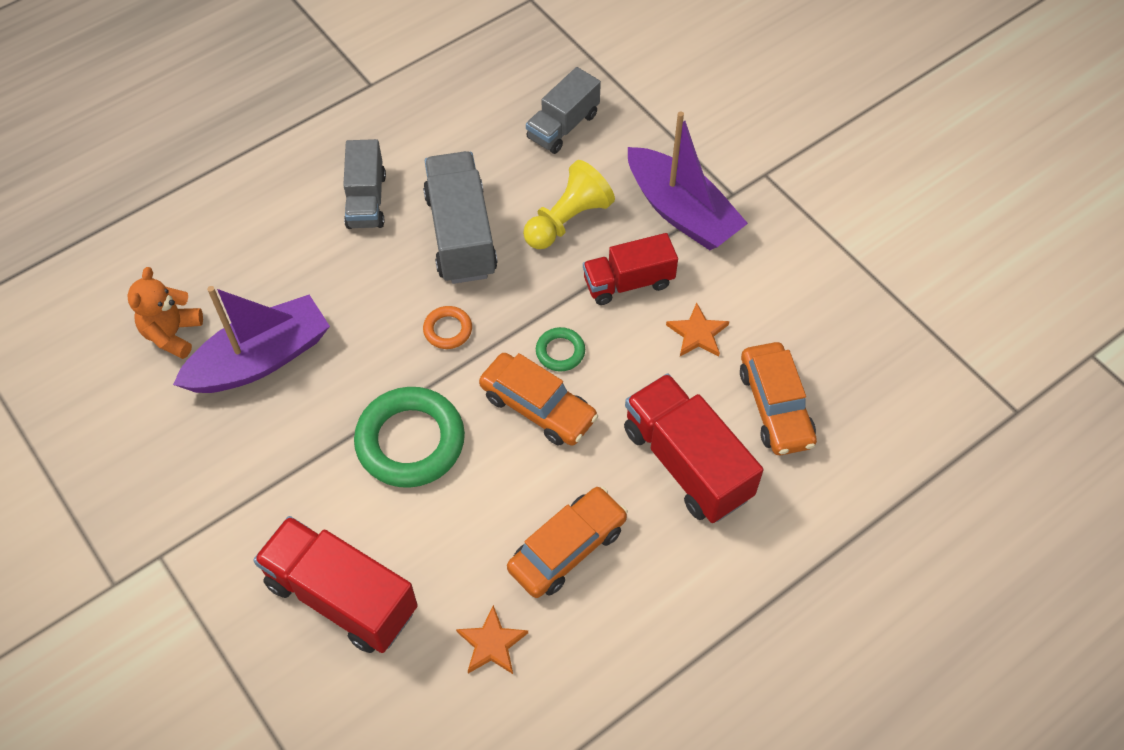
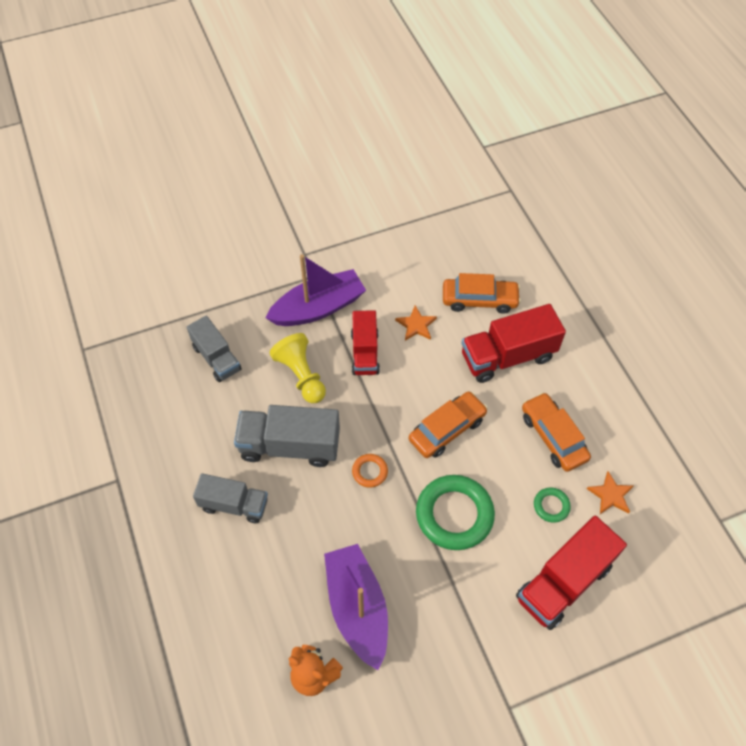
camera: 75 degrees left, 0 degrees up
(560, 352) = (408, 406): green ring -> green ring (551, 506)

